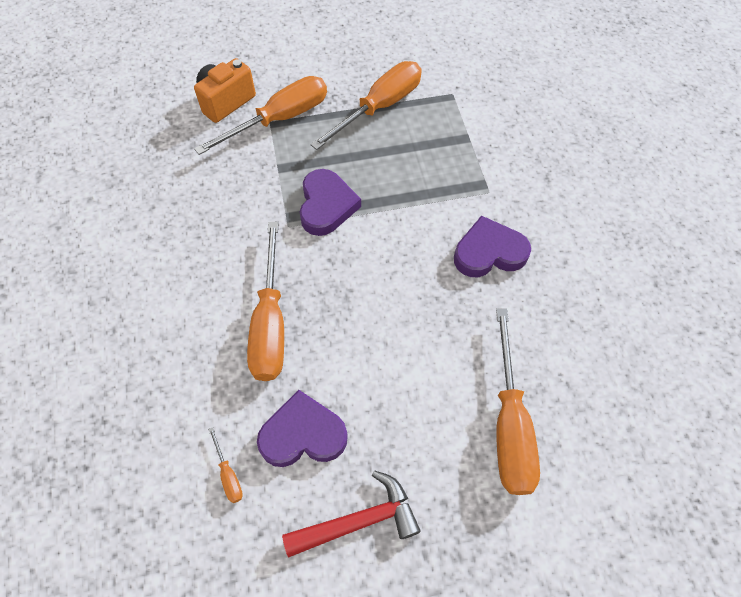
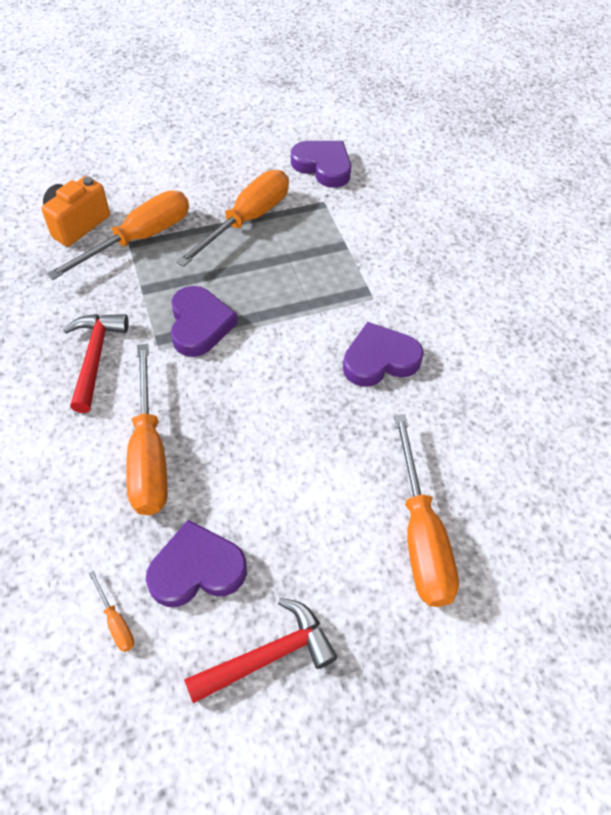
camera: 10 degrees left, 5 degrees down
(231, 229) = (95, 357): none -> red hammer
(455, 59) = (323, 166): none -> purple heart

